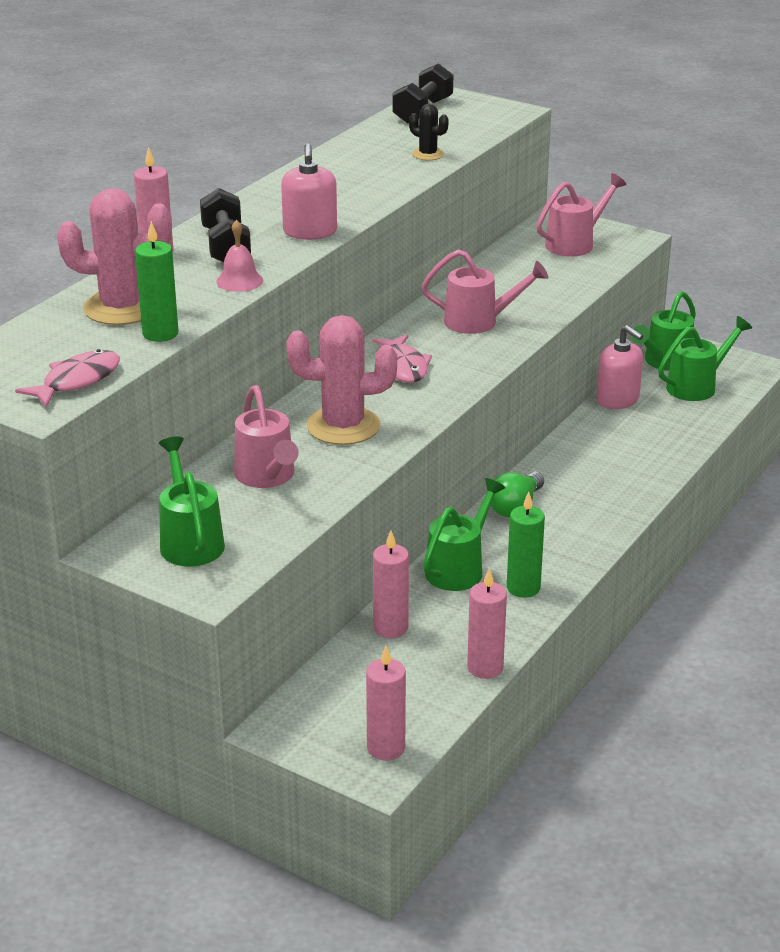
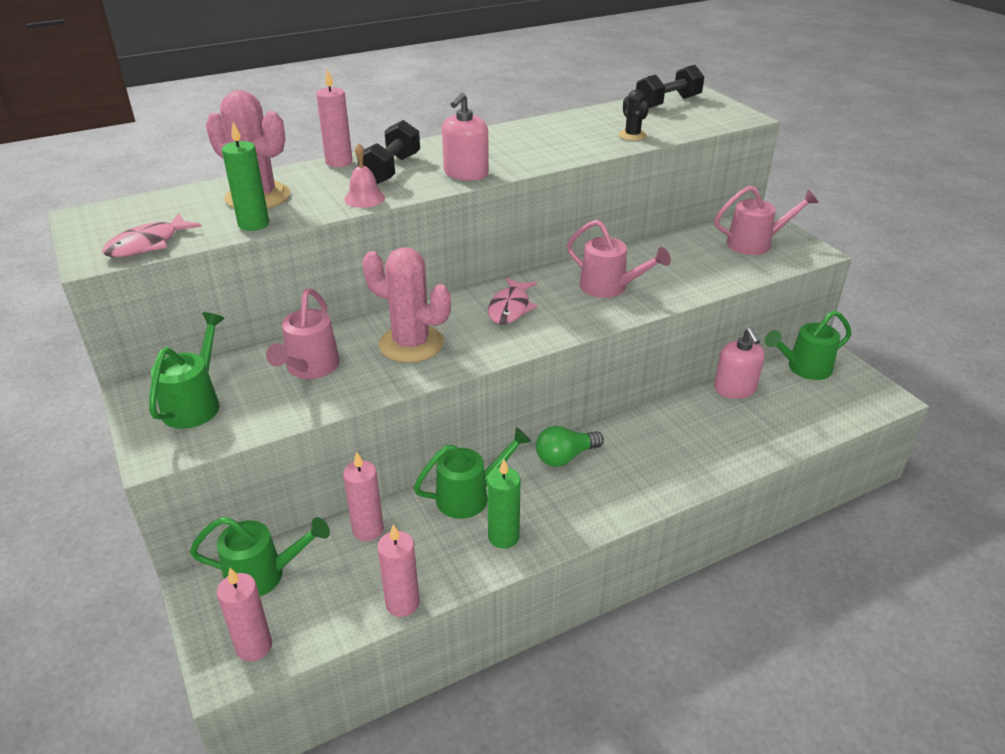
camera: 30 degrees right, 5 degrees up
(77, 381) = (148, 244): pink fish -> pink fish turned 150 degrees clockwise
(697, 386) = (817, 399): green watering can -> green watering can (264, 575)

